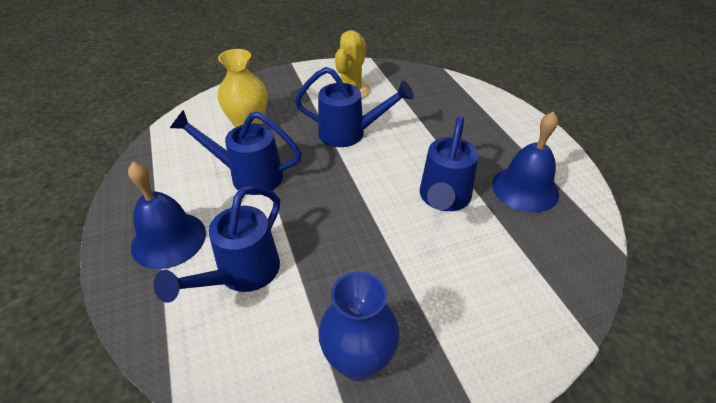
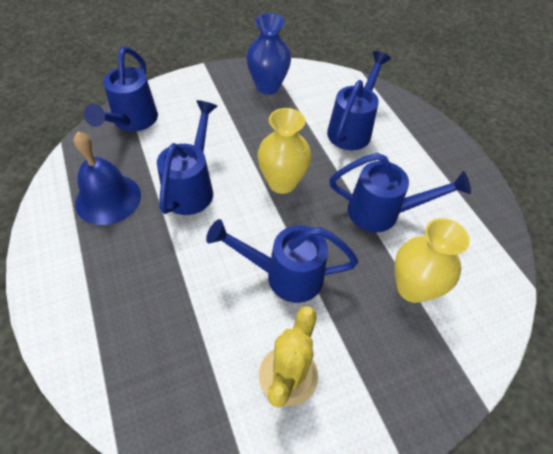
camera: 175 degrees right, 10 degrees up
(169, 239) = (419, 152): blue bell -> none
(346, 204) = (282, 182): none -> yellow vase
(551, 283) = (132, 122): none -> blue watering can

